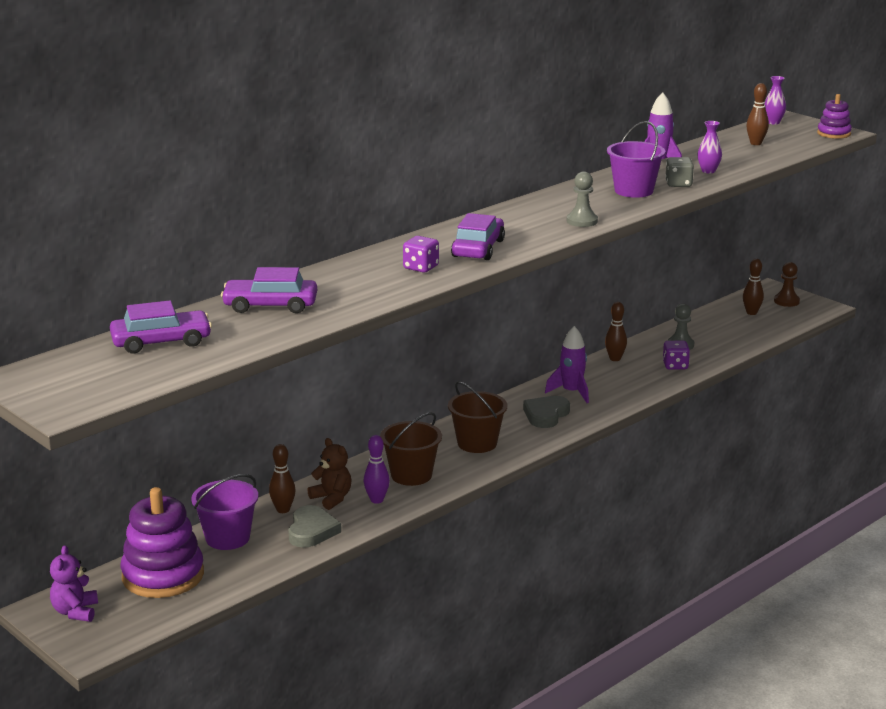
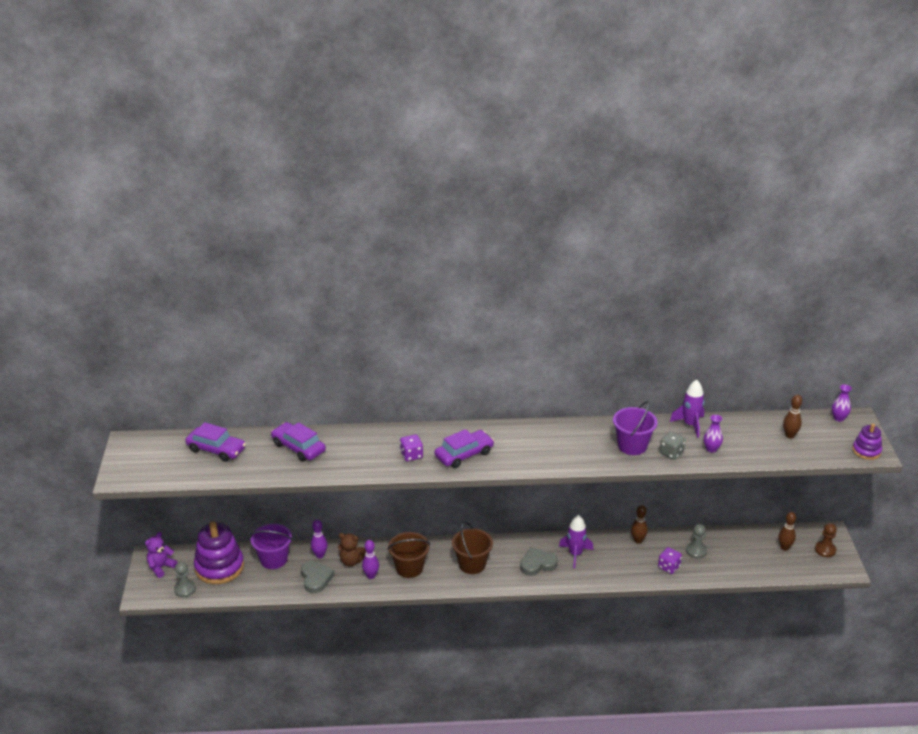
camera: 40 degrees right, 10 degrees up
(283, 510) = (320, 555): brown bowling pin -> purple bowling pin
(311, 531) = (316, 578): grey heart -> grey heart turned 60 degrees counterclockwise
(332, 498) = (351, 561): brown teddy bear -> brown teddy bear turned 105 degrees clockwise
(582, 221) = (558, 459): grey pawn -> grey pawn (185, 589)

